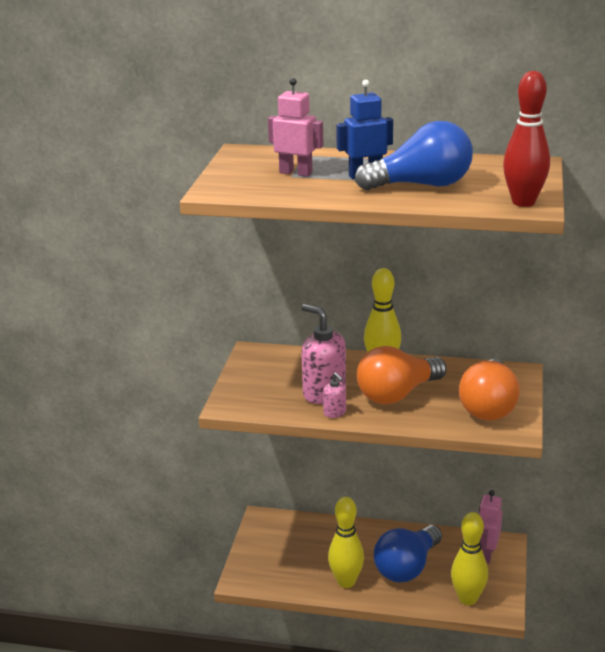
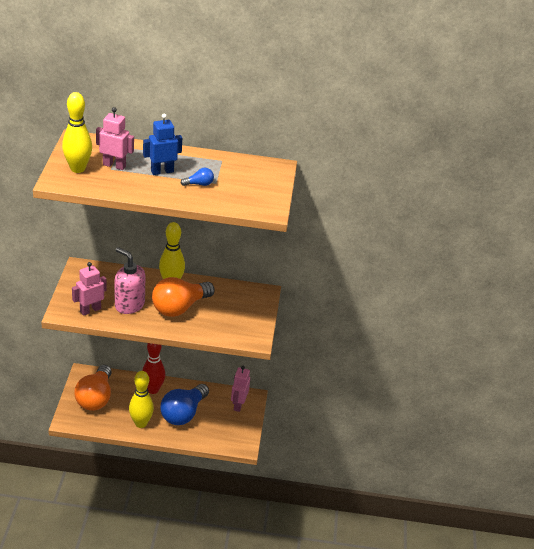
camera: 10 degrees left, 10 degrees up
(268, 401) = (90, 310): none -> pink robot
(335, 413) = (136, 321): pink soap dispenser -> none
(421, 185) = (199, 184): blue light bulb -> blue light bulb, size x0.42
(468, 599) = (222, 437): yellow bowling pin -> yellow bowling pin (78, 169)
(488, 407) = (240, 320): orange light bulb -> orange light bulb (95, 398)
(523, 202) = (264, 205): red bowling pin -> red bowling pin (153, 389)

